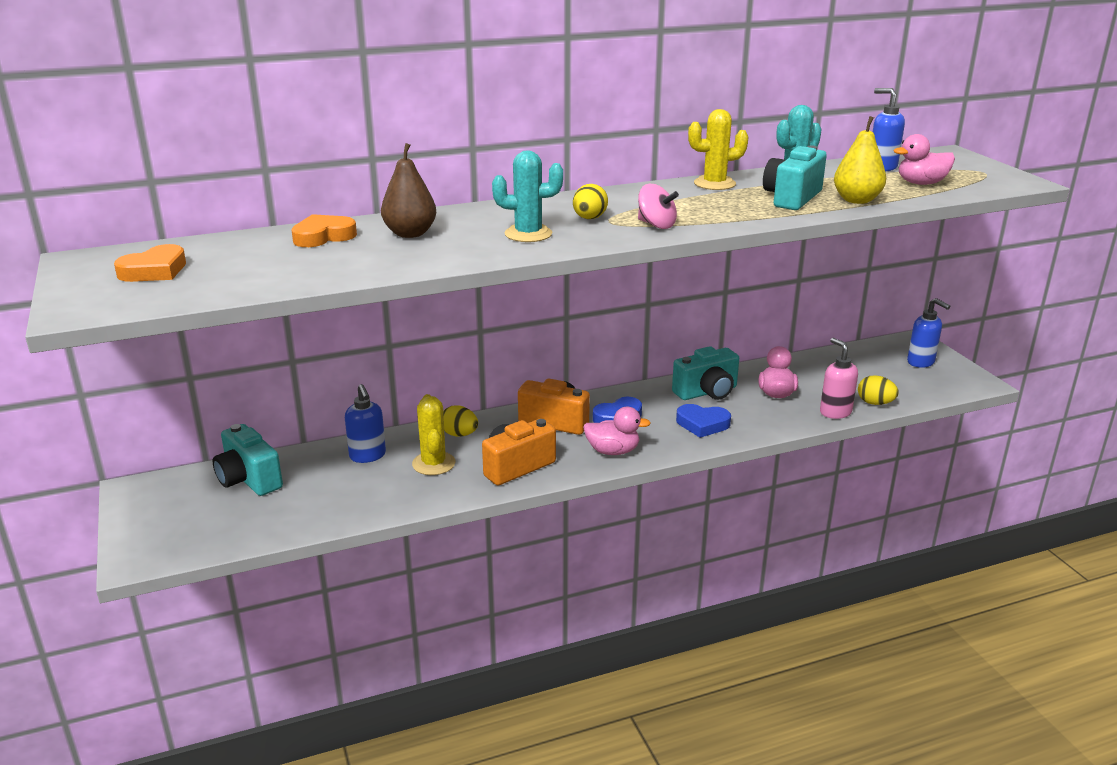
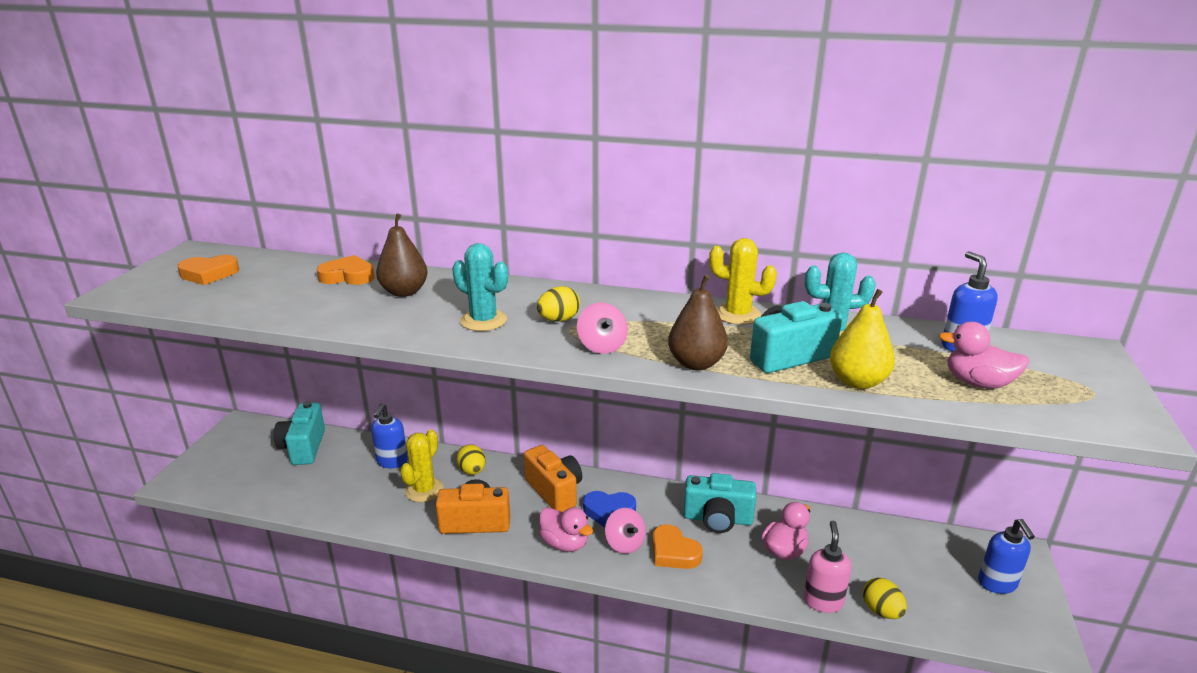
camera: 35 degrees right, 0 degrees up
(659, 433) = (625, 543): none -> pink spinning top
(702, 424) = (673, 552): blue heart -> orange heart
(741, 217) = (696, 363): none -> brown pear

